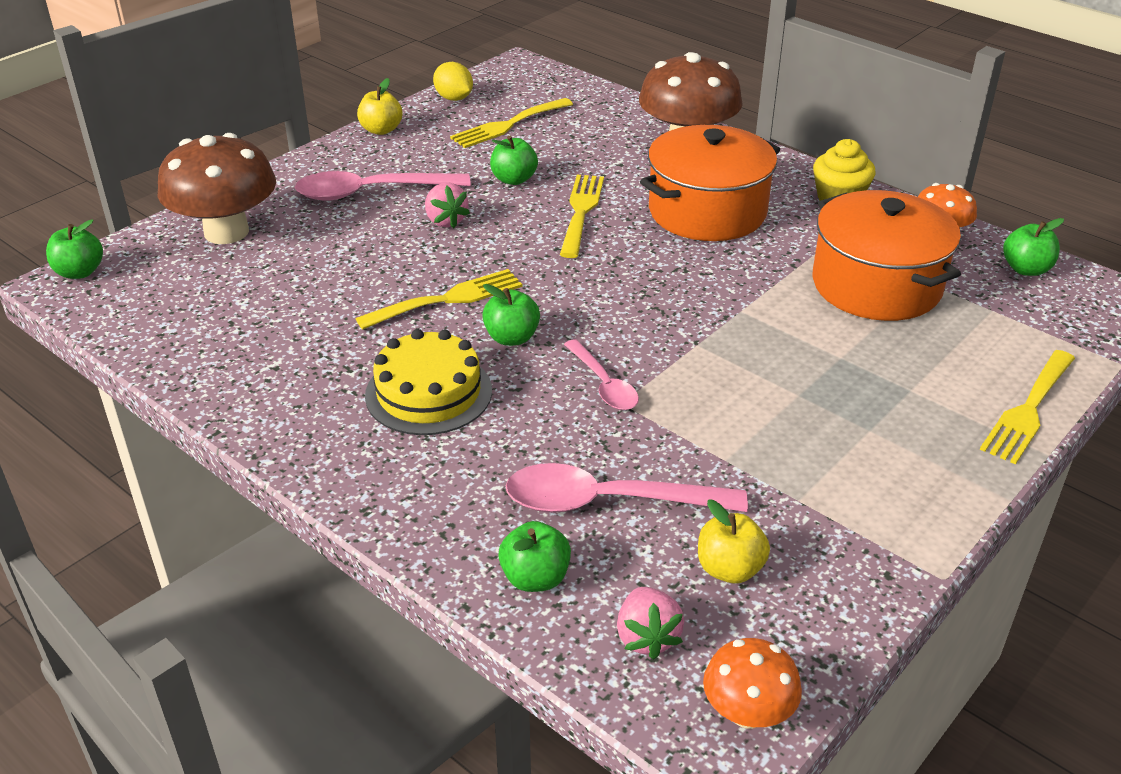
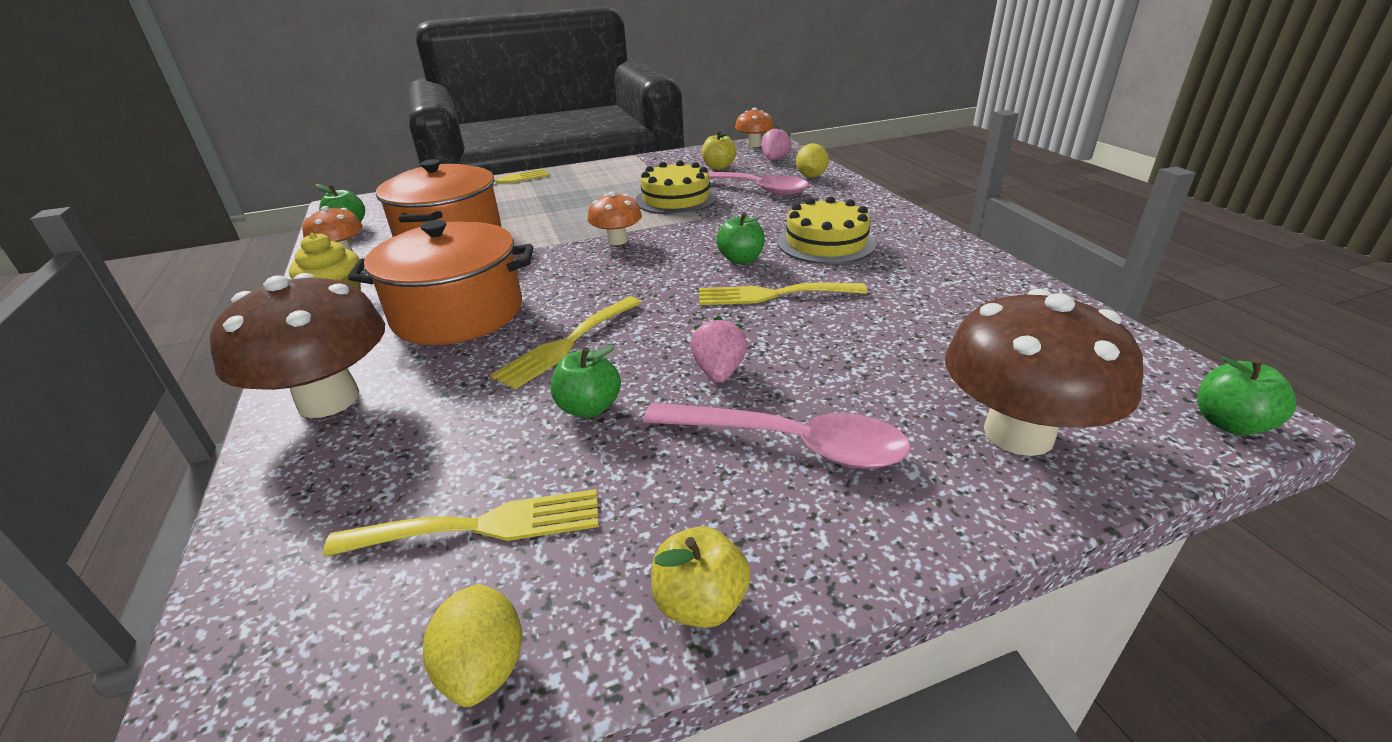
camera: 150 degrees left, 5 degrees down
(535, 578) = (811, 176): green apple -> yellow lemon
(604, 384) = (703, 226): pink spoon -> none
(680, 330) = (617, 240): none -> orange mushroom
(700, 437) = (676, 199): none -> yellow cake

